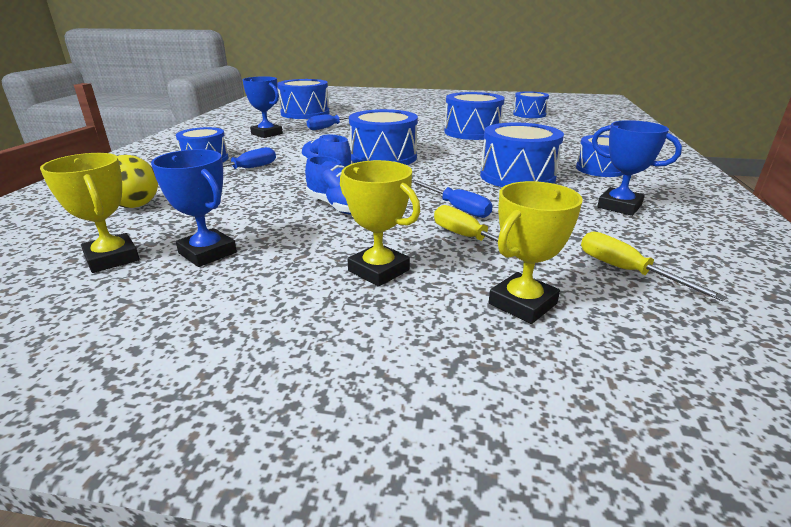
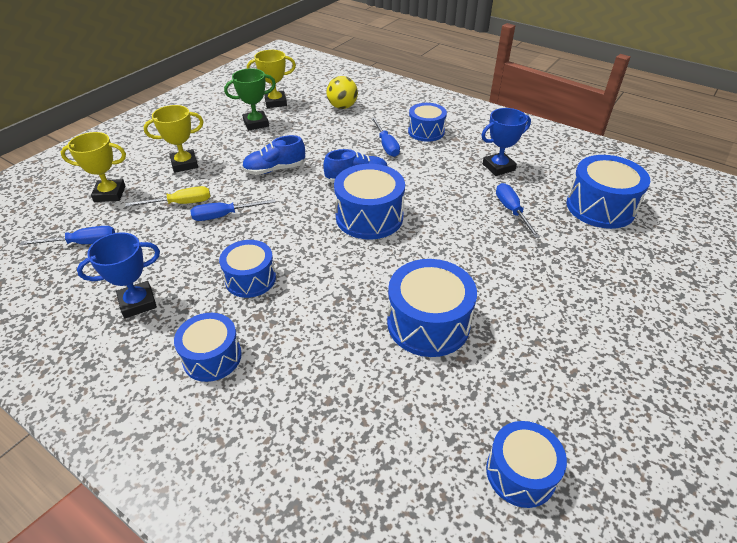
camera: 115 degrees right, 15 degrees up
(207, 253) = (256, 123): blue trophy -> green trophy
(517, 176) = (250, 279): blue drum -> blue drum, size x0.66
(522, 304) = (110, 194): yellow trophy -> yellow trophy turned 75 degrees counterclockwise
(626, 271) = (83, 243): yellow screwdriver -> blue screwdriver

